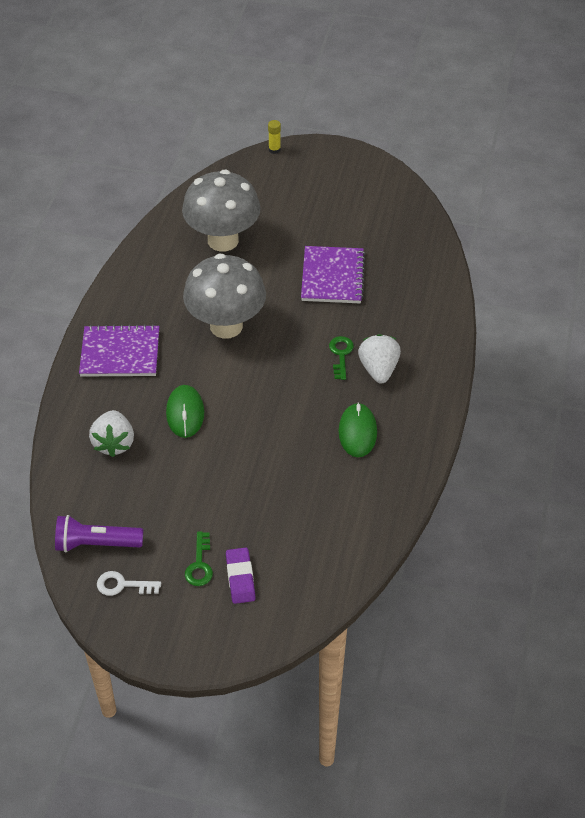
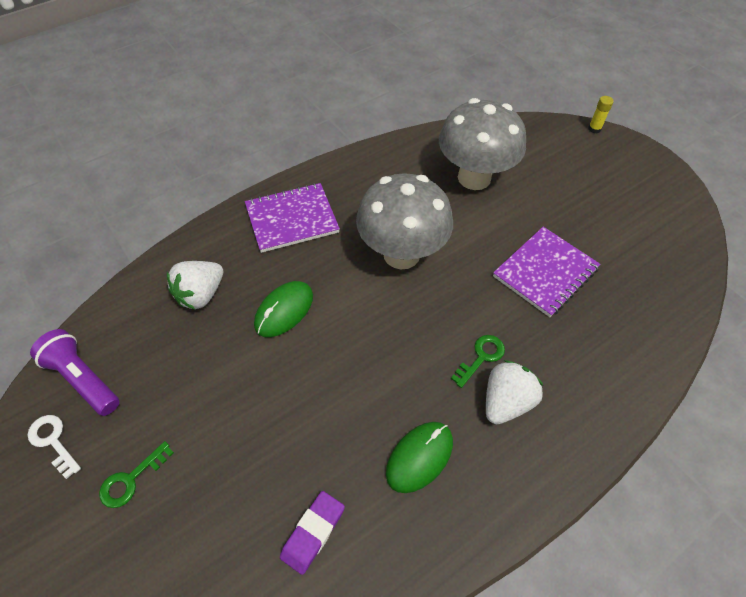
camera: 40 degrees right, 5 degrees up
(120, 353) = (292, 219): purple notebook -> purple notebook turned 60 degrees counterclockwise
(240, 578) = (146, 530): purple eraser -> purple eraser (313, 533)

